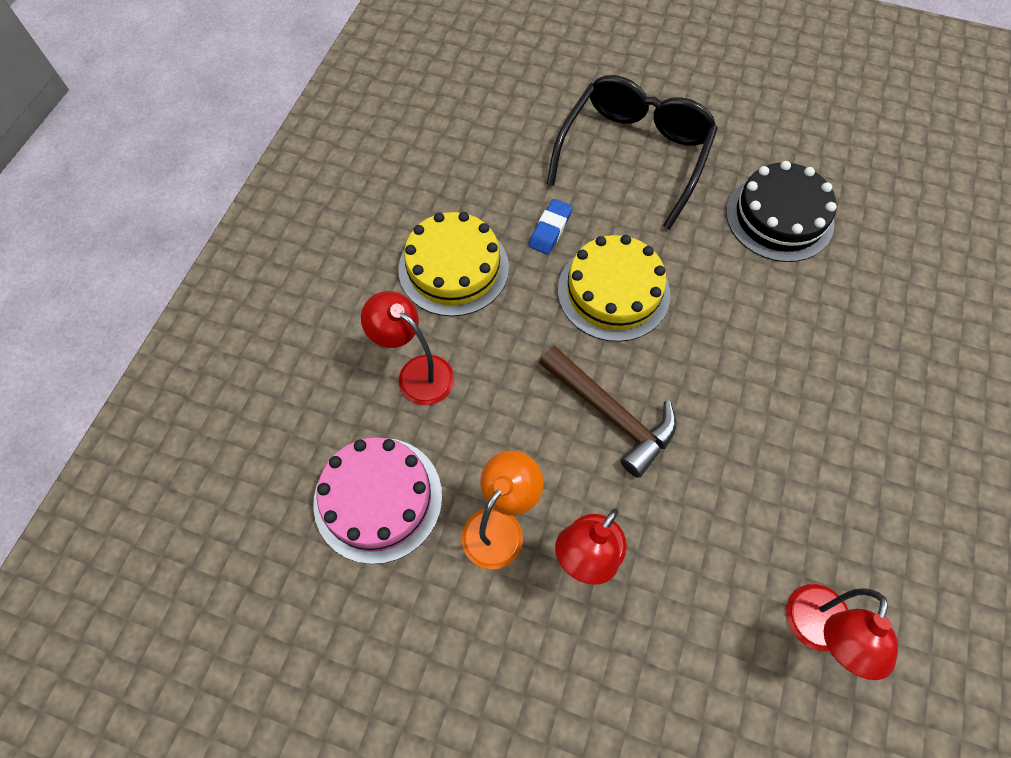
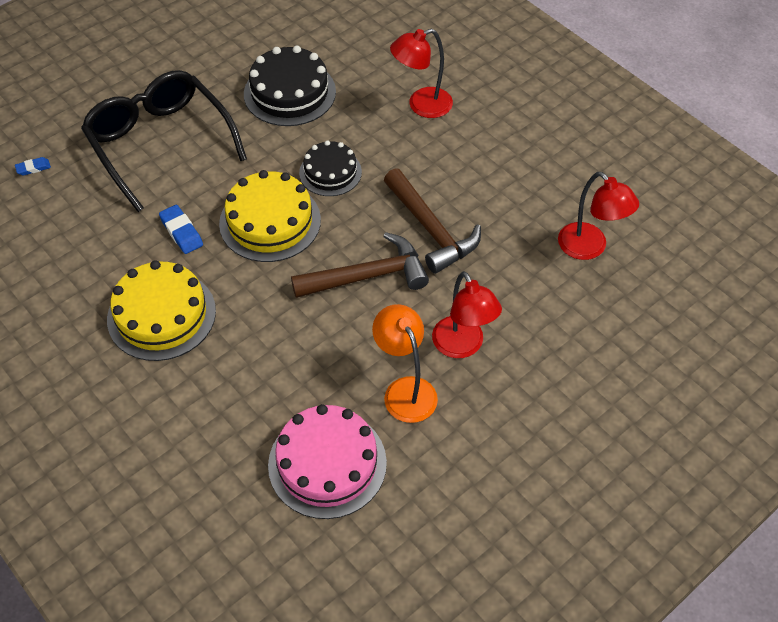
camera: 60 degrees left, 10 degrees down
(416, 373) = (237, 386): red lamp -> red lamp (421, 105)
(538, 86) = (33, 168): none -> blue eraser
(711, 308) = (330, 172): none -> black cake
(712, 443) = (431, 230): none -> brown hammer

